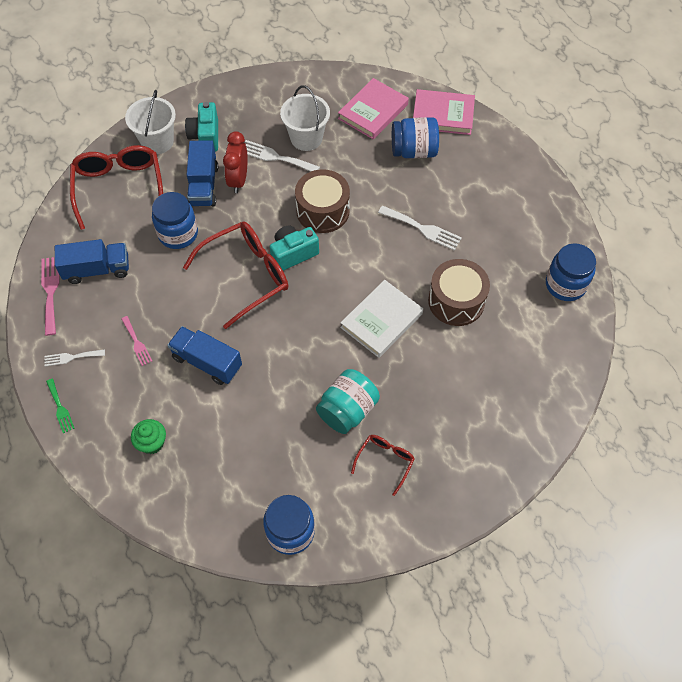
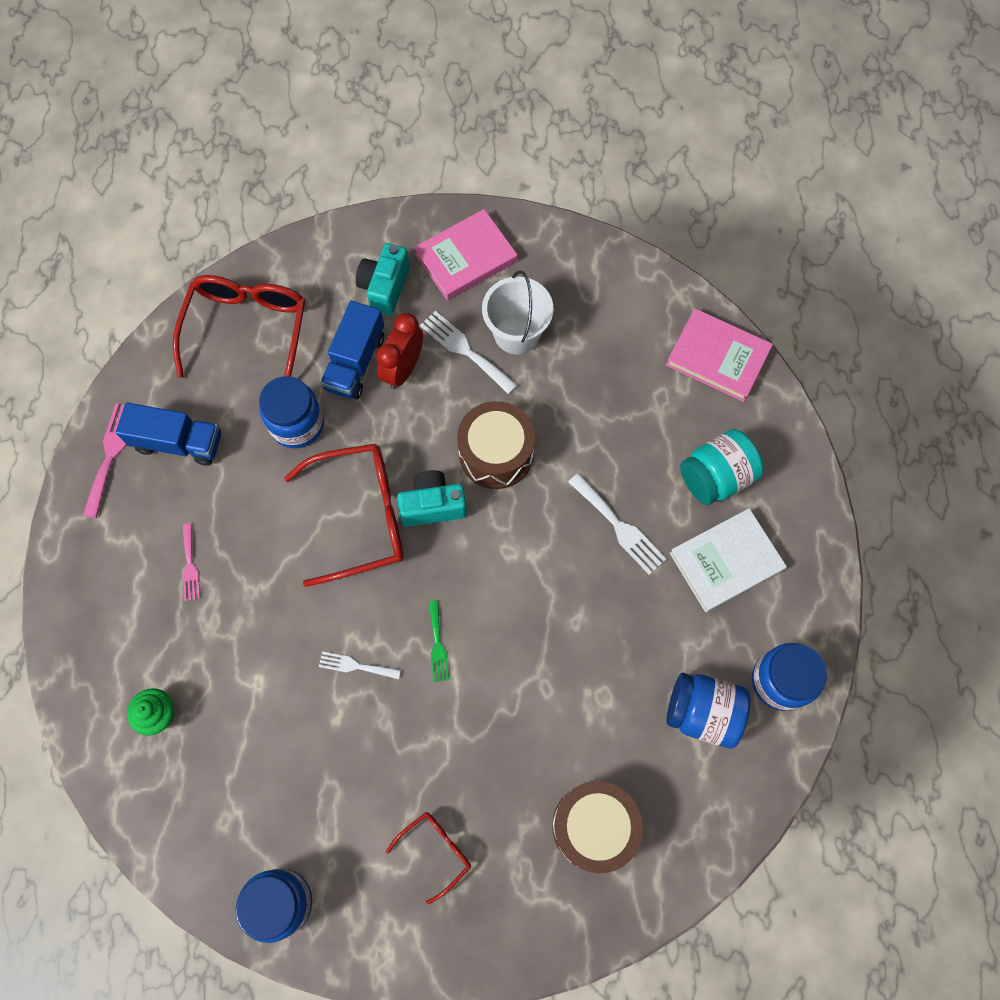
camera: 20 degrees right, 10 degrees up
(60, 408) = (67, 624): green fork -> green fork (437, 645)
(71, 357) = (104, 558): white fork -> white fork (355, 666)
(157, 141) = (320, 275): white bucket -> none
(207, 362) = (266, 625): blue truck -> none
(347, 410) = (416, 760): turquoise jar -> turquoise jar (716, 477)
(373, 111) = (623, 321): pink book -> pink book (466, 258)
(381, 321) = (510, 646): white book -> white book (726, 562)
(414, 151) = (654, 401): blue jar -> blue jar (702, 712)
(456, 301) = (620, 652): brown drum -> brown drum (594, 826)

